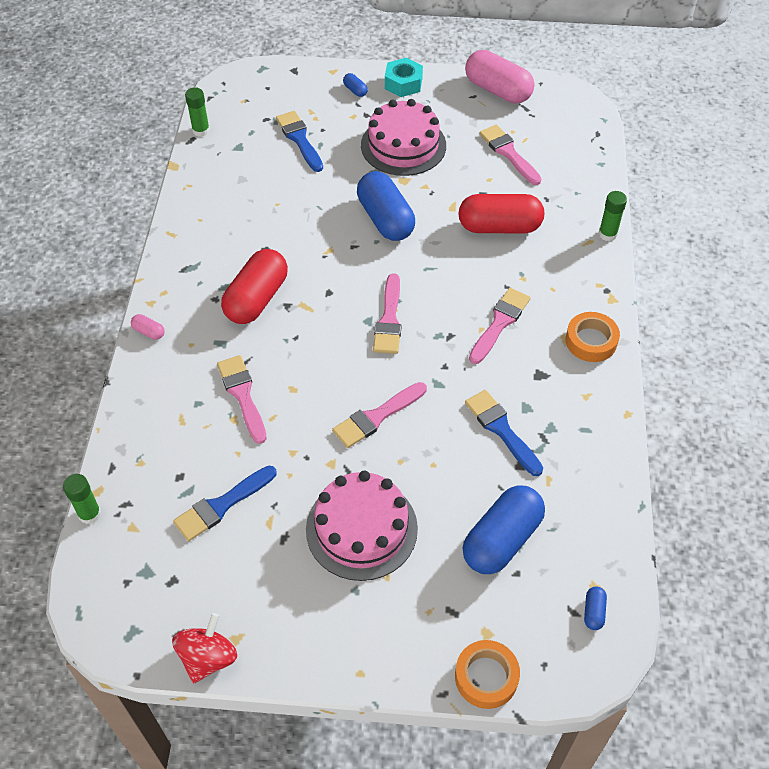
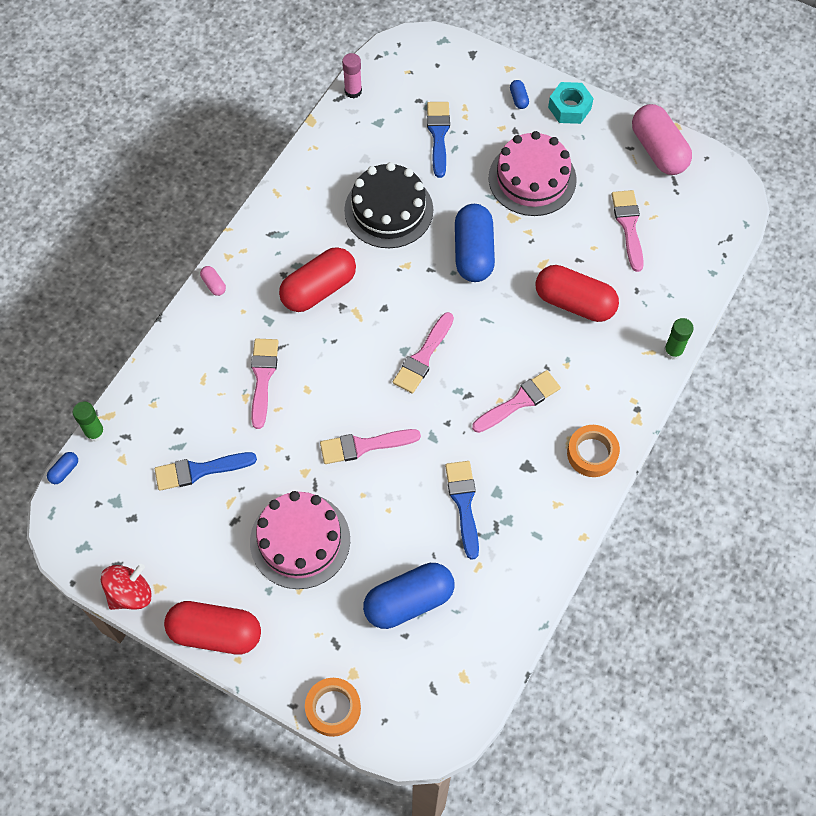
camera: 25 degrees right, 10 degrees up
(201, 130) = (353, 91): green glue stick -> pink glue stick
(287, 212) = (388, 210): none -> black cake
(322, 657) = (215, 633): none -> red capsule
(593, 612) = (449, 696): blue capsule -> blue capsule (64, 471)

